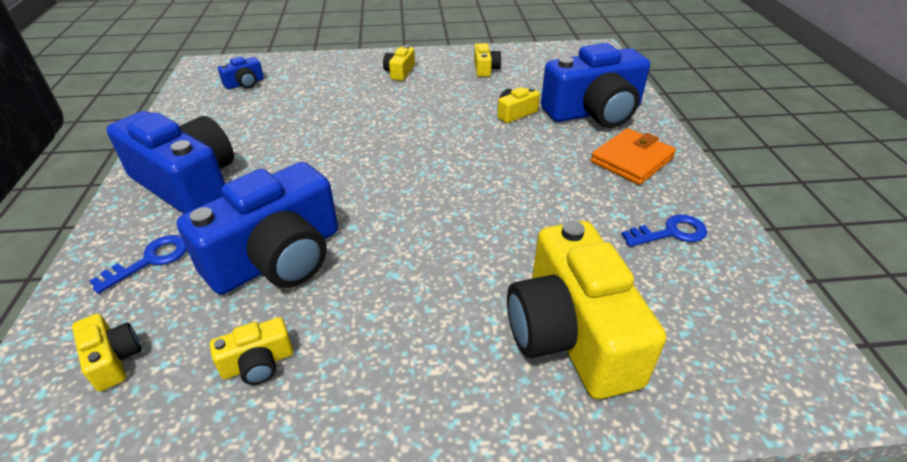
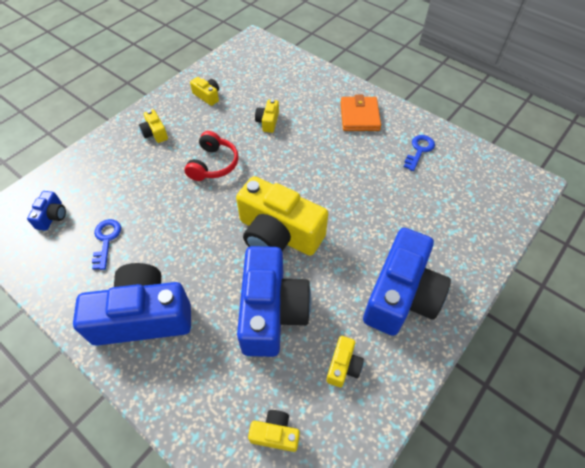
camera: 45 degrees left, 15 degrees up
(150, 260) = (204, 376): blue key -> blue key (106, 240)
(412, 117) = (213, 164): none -> red headphones
(571, 334) = (439, 234): yellow camera -> yellow camera (278, 234)
(594, 112) = (307, 93): blue camera -> blue camera (401, 295)

